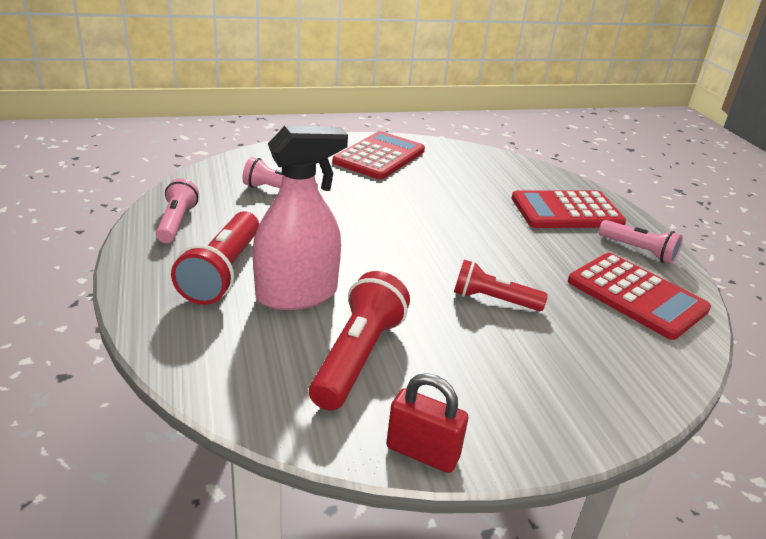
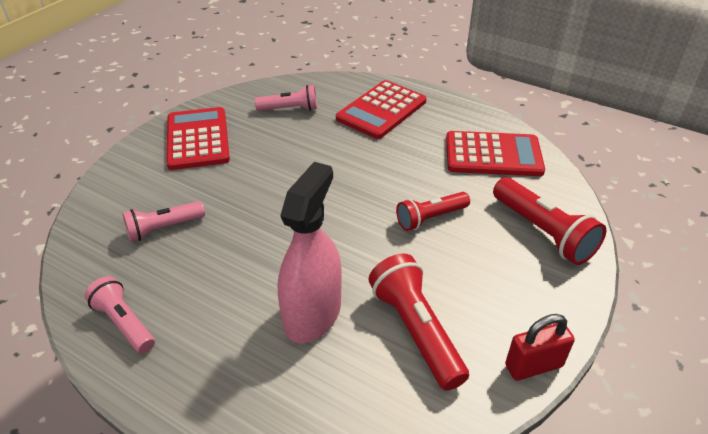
camera: 40 degrees left, 10 degrees up
(222, 272) = (233, 339): red flashlight -> red flashlight (543, 232)
(638, 251) = (455, 117): pink flashlight -> pink flashlight (290, 109)

